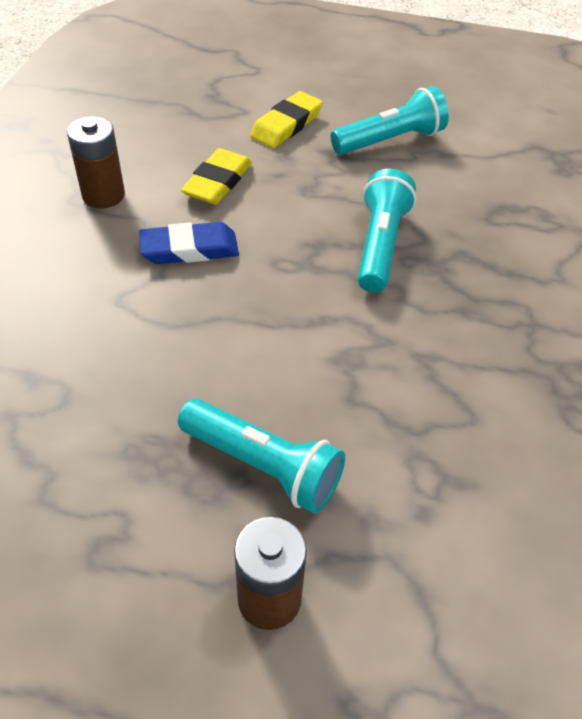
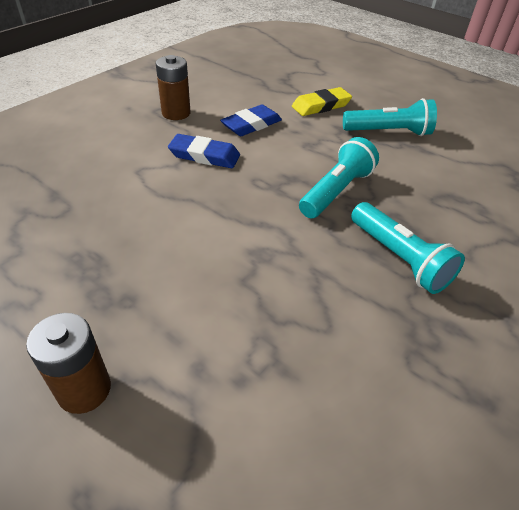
camera: 25 degrees right, 5 degrees down
(218, 182) = (251, 125): yellow eraser -> blue eraser
(263, 465) = (150, 299): turquoise flashlight -> turquoise flashlight (399, 258)

